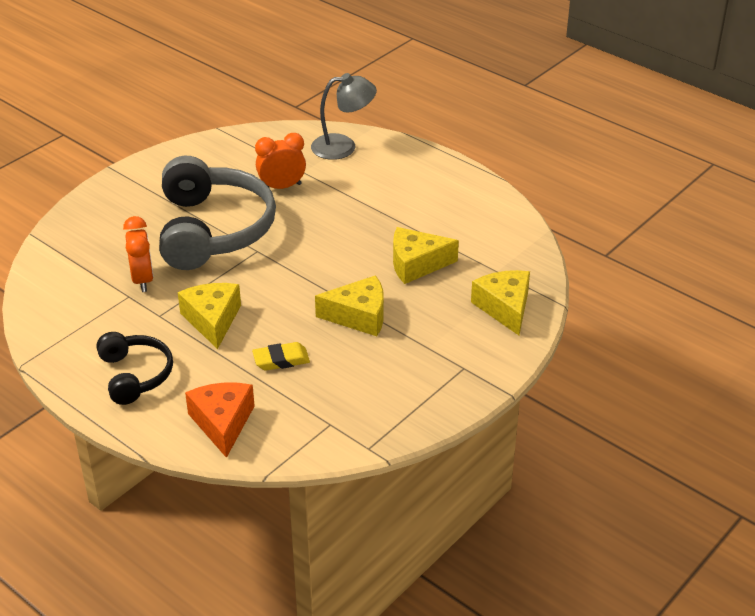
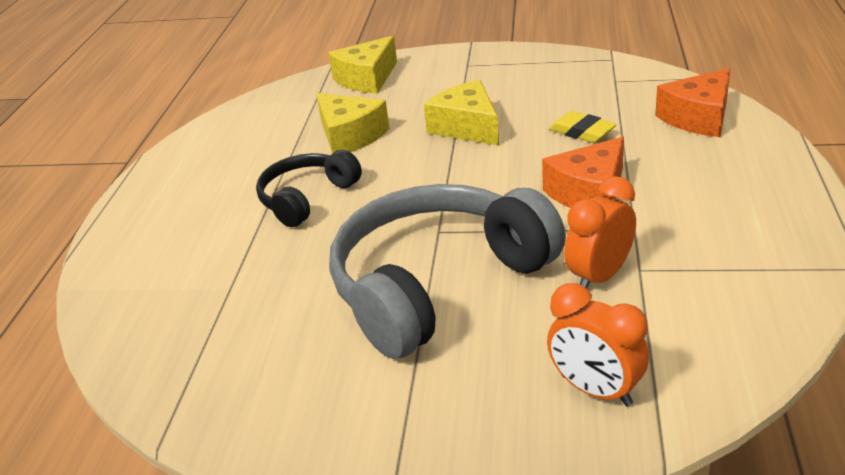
camera: 120 degrees left, 5 degrees down
(135, 375) = (733, 189): black headphones -> black headphones (307, 198)
(212, 320) = (589, 193): yellow cheese -> orange cheese
(282, 187) = (284, 284): orange clock -> orange clock (596, 390)
(343, 146) = (137, 287): grey lamp -> none

